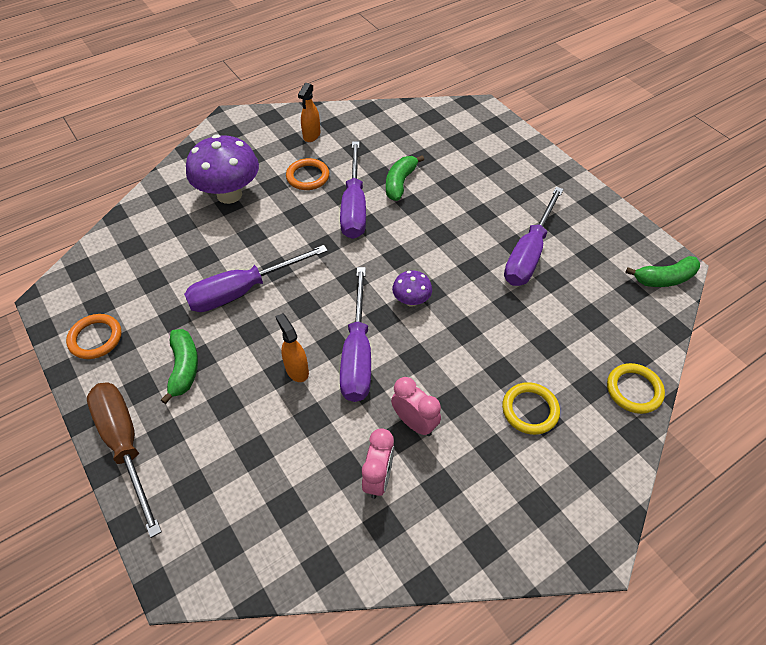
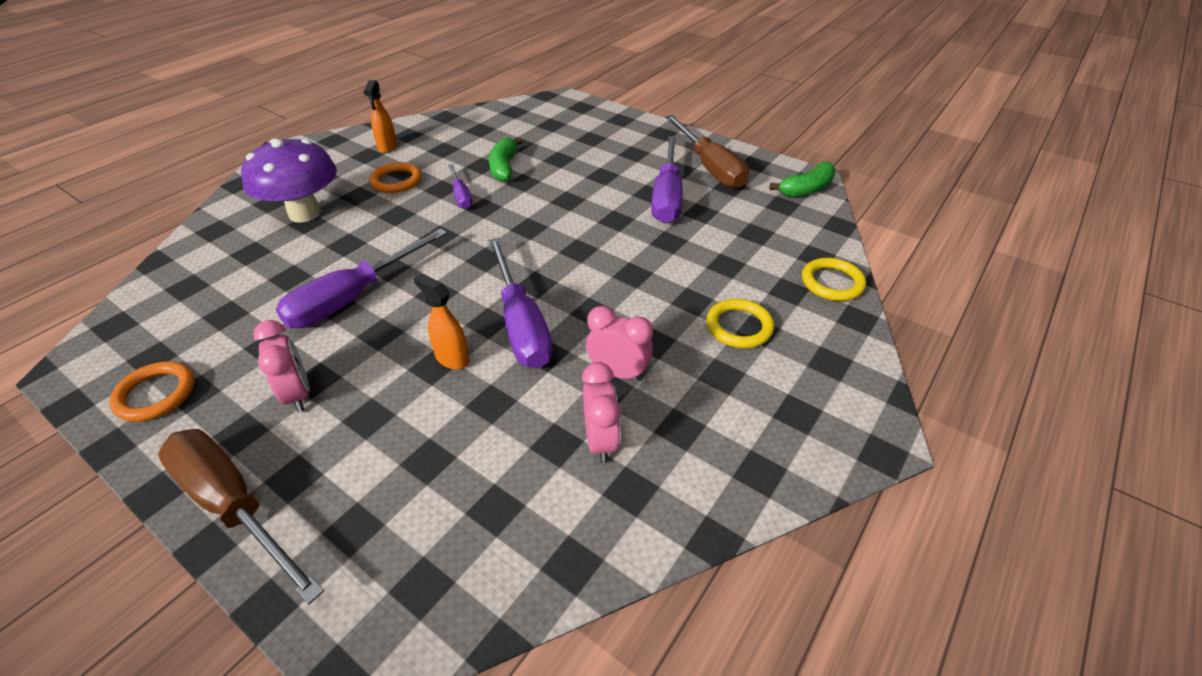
camera: 20 degrees left, 10 degrees down
(184, 368) = (298, 394): green banana -> pink clock
(354, 207) = (461, 196): purple screwdriver -> purple screwdriver, size x0.53
(411, 300) = (562, 262): purple mushroom -> none
(583, 228) = (709, 167): none -> brown screwdriver

